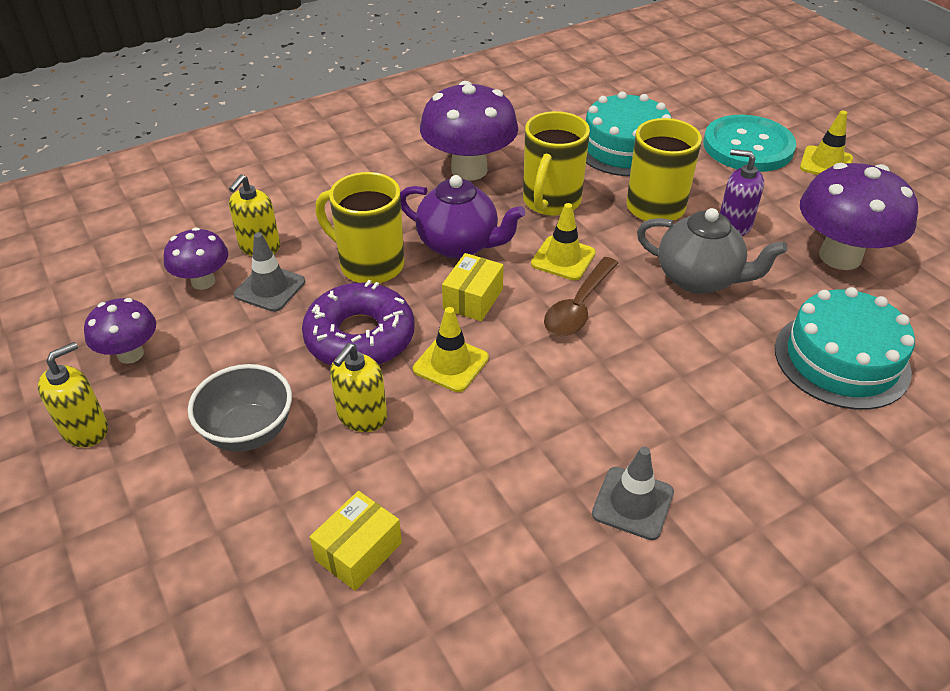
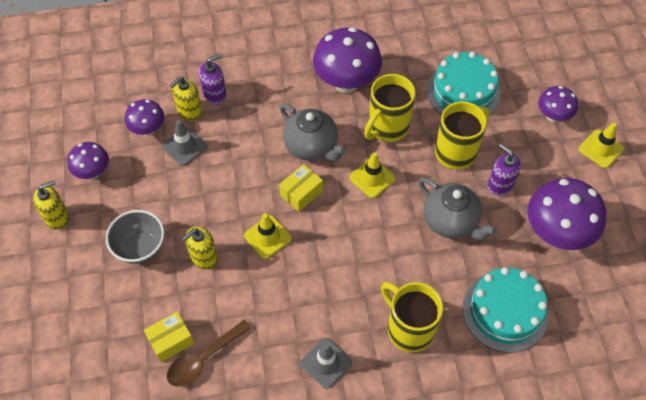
camera: 20 degrees right, 15 degrees up
(290, 221) = (215, 94): none -> purple soap dispenser
(360, 337) = (223, 200): purple donut -> none
(369, 265) = (250, 146): yellow mug -> yellow mug (408, 328)
(459, 245) = (312, 146): purple teapot -> grey teapot
(578, 307) = (363, 219): brown spoon -> brown spoon (204, 358)
(748, 146) = (553, 116): turquoise button -> purple mushroom

